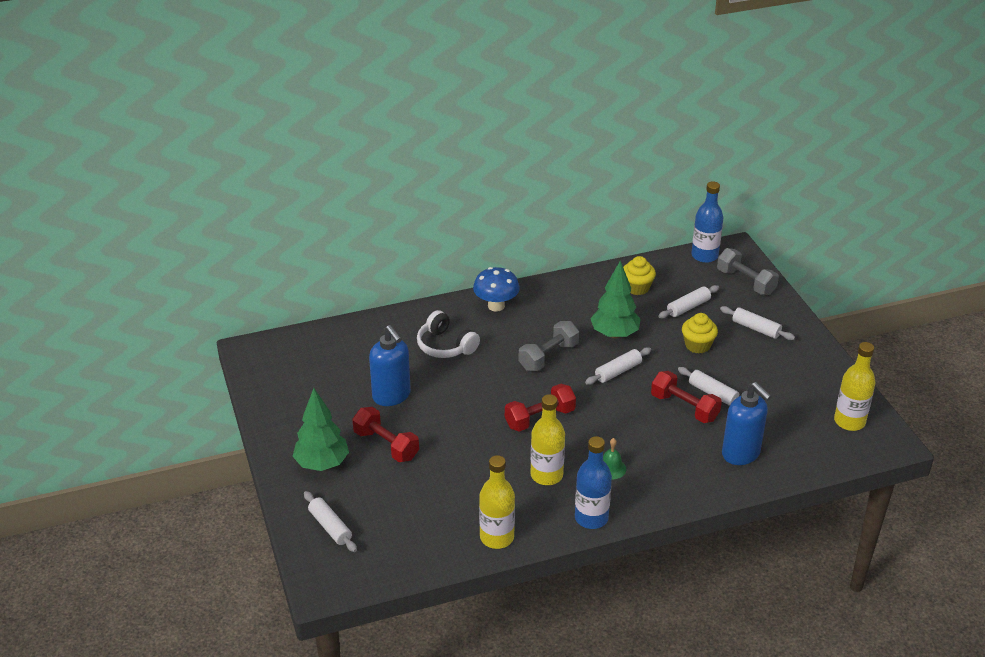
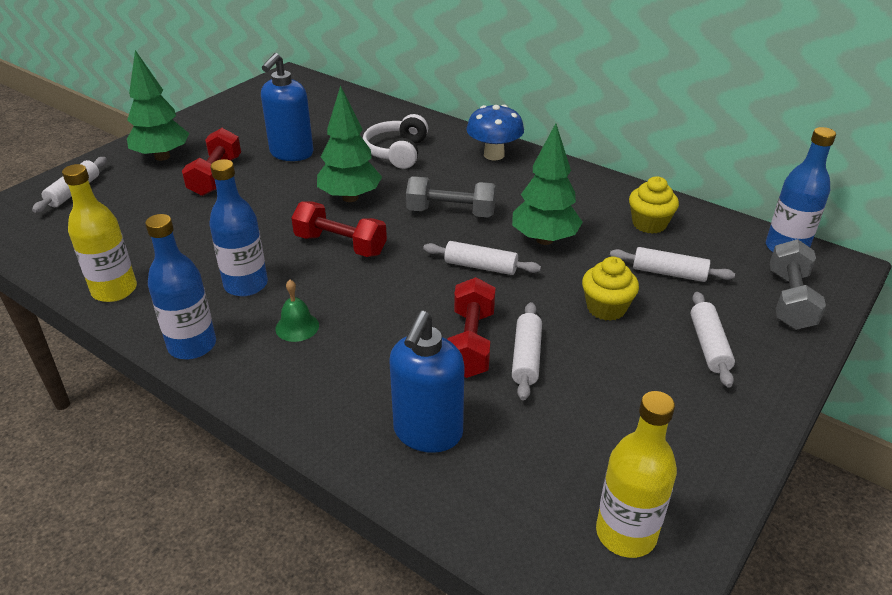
camera: 55 degrees right, 0 degrees up
(485, 392) = (350, 197): none -> green tree
(546, 475) = (246, 285): yellow bottle -> blue bottle

